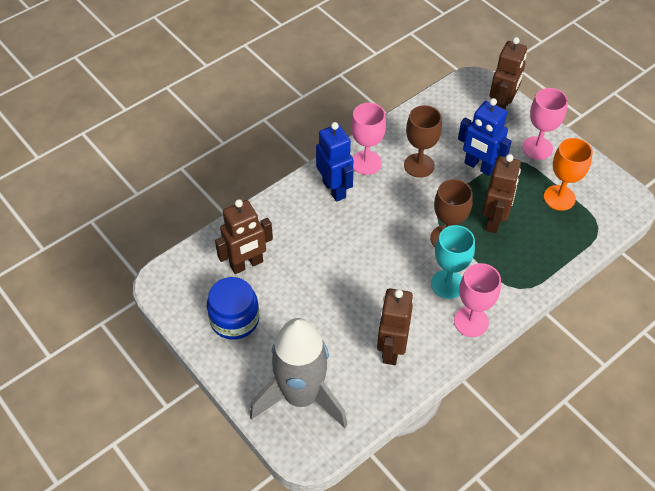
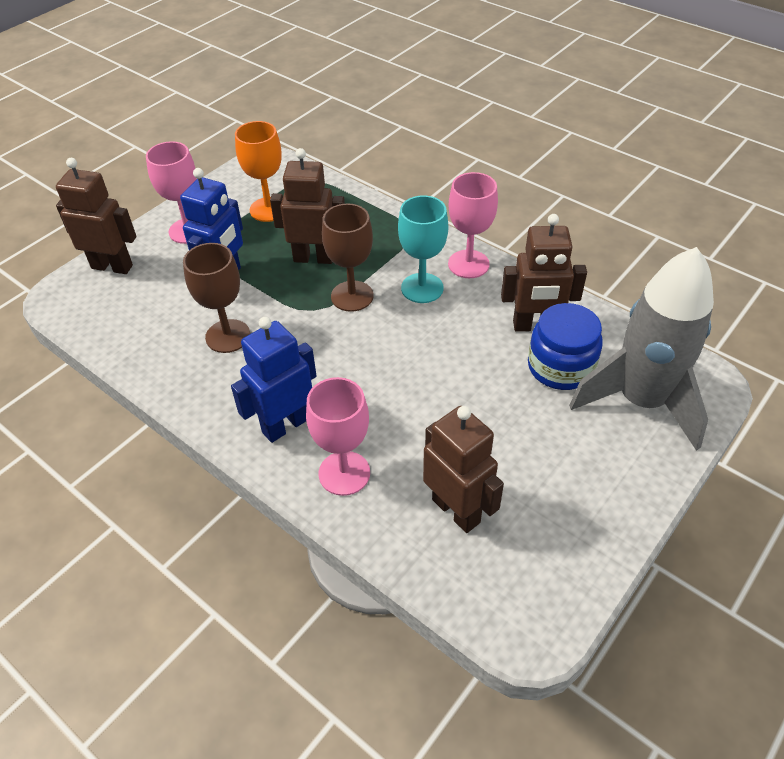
camera: 100 degrees left, 5 degrees down
(234, 319) = (559, 503): blue jar -> blue jar (560, 367)
(366, 163) = (227, 395): pink goblet -> pink goblet (344, 473)

